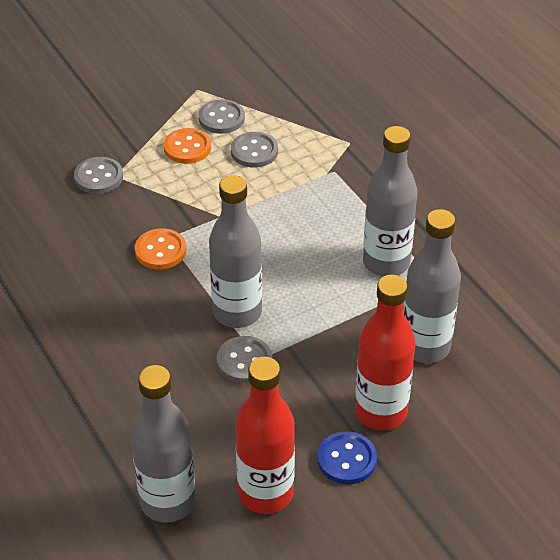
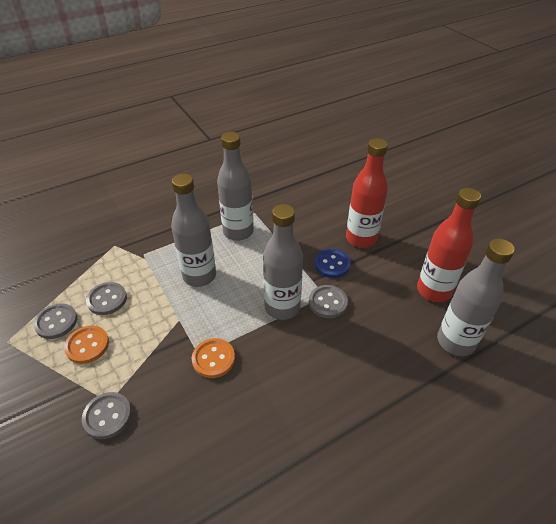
camera: 90 degrees left, 0 degrees up
(347, 459) = (399, 254): blue button -> blue button (332, 264)
(425, 347) = (309, 219): grey bottle -> grey bottle (199, 276)

